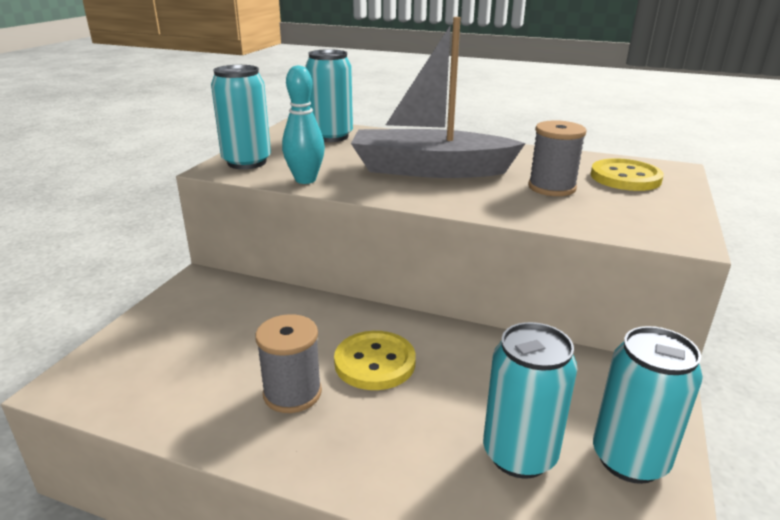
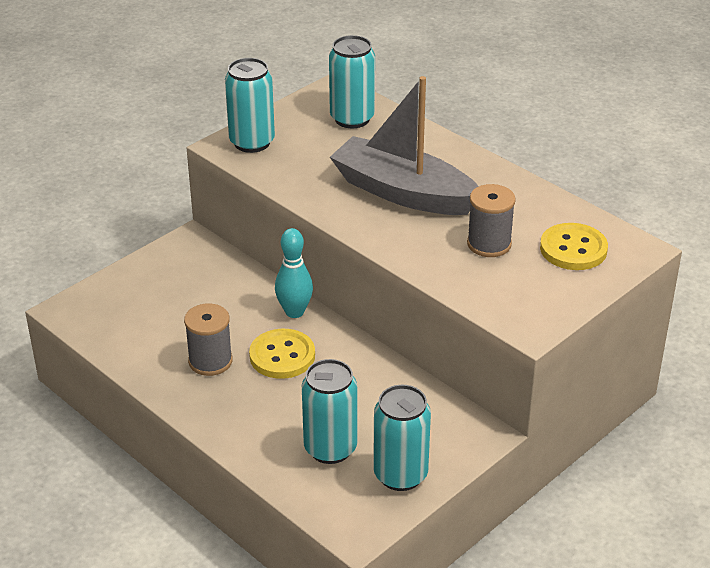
camera: 25 degrees right, 10 degrees up
(305, 180) = (286, 180): turquoise bowling pin -> turquoise bowling pin (294, 312)

